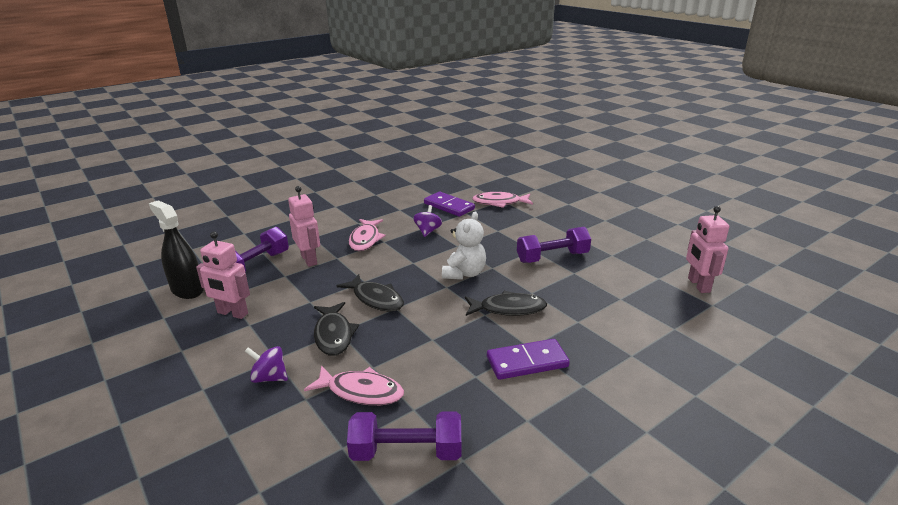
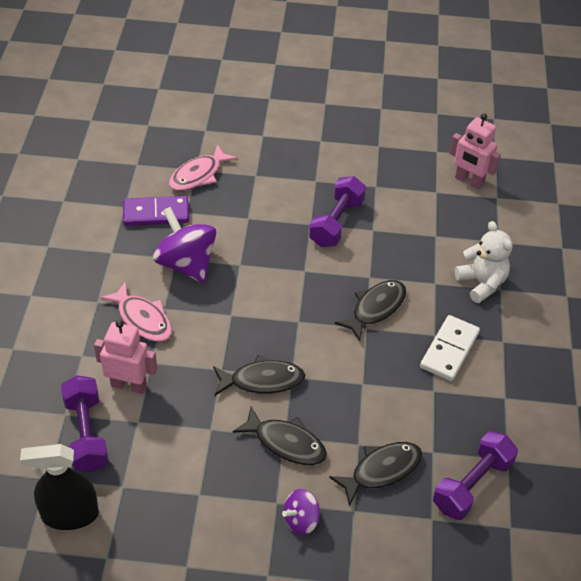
camera: 50 degrees left, 20 degrees up
(232, 313) = (164, 498): pink robot -> none
(361, 392) = (382, 470): pink fish -> black fish
(428, 231) = (186, 264): purple spinning top -> purple spinning top, size x1.85
(464, 273) = (293, 295): white teddy bear -> white teddy bear (481, 283)
(527, 362) = (449, 350): purple domino -> white domino

